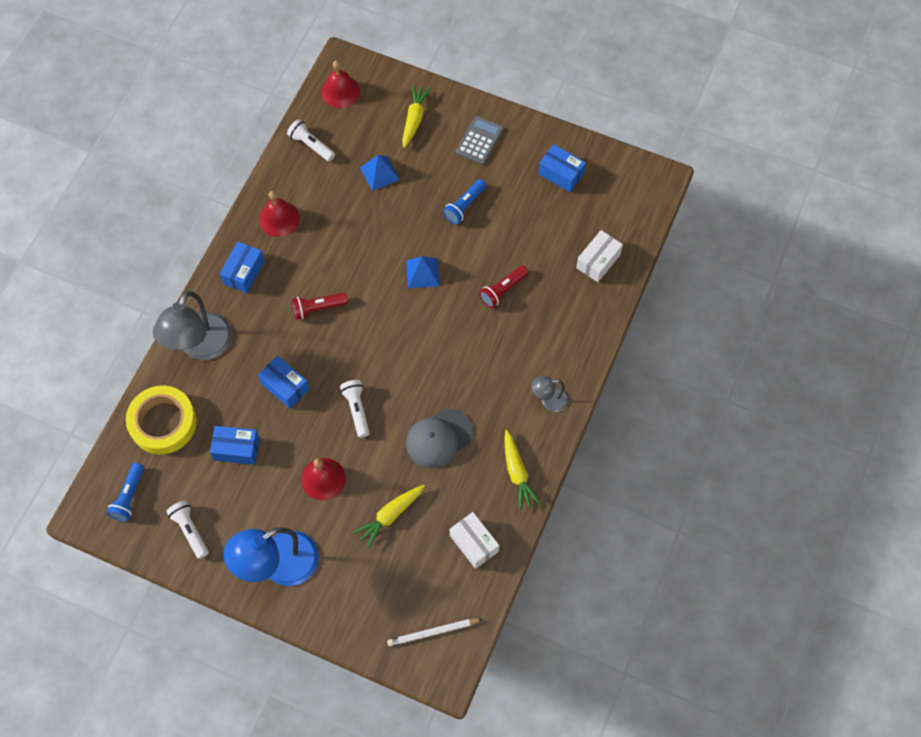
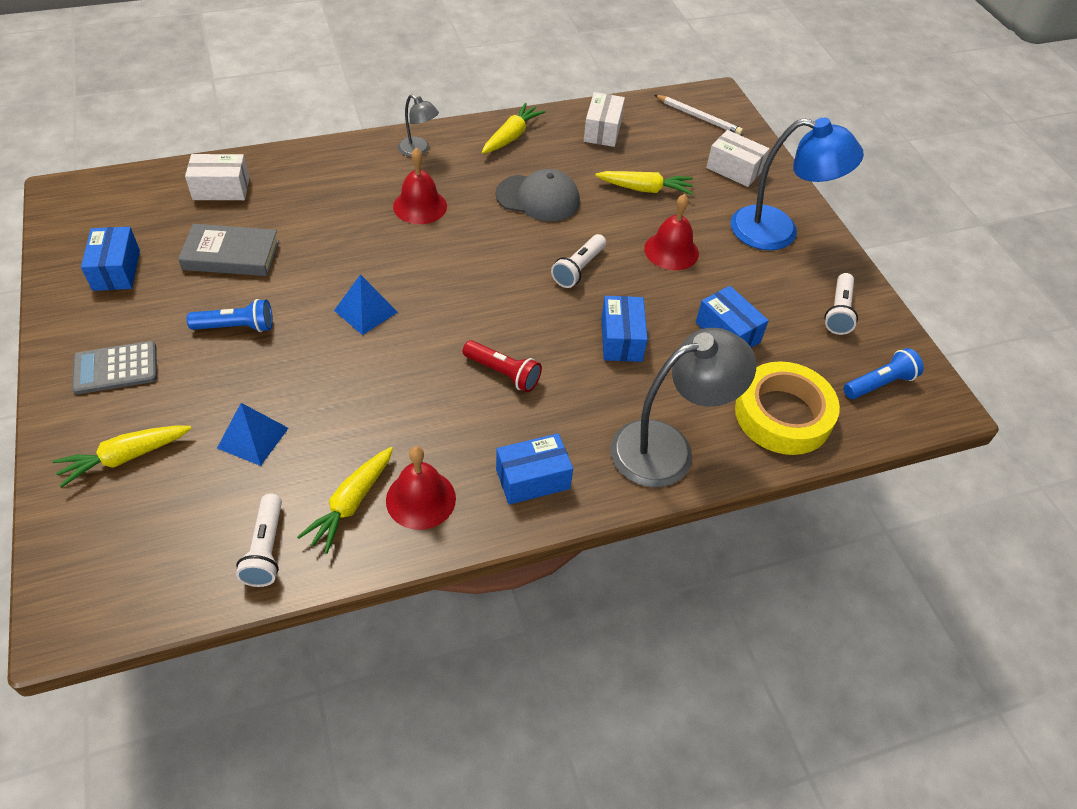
camera: 135 degrees left, 15 degrees down
(303, 190) = (351, 503): none -> yellow carrot
(340, 91) = (132, 583): red bell -> red bell (420, 206)
(357, 599) = (734, 169): none -> white box
(503, 290) = (325, 238): red flashlight -> none
(528, 234) = (231, 255): none -> grey book

